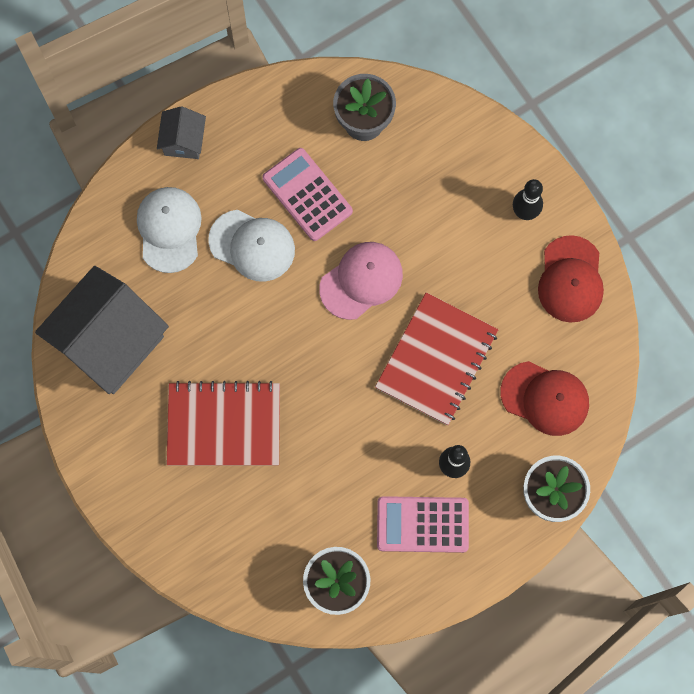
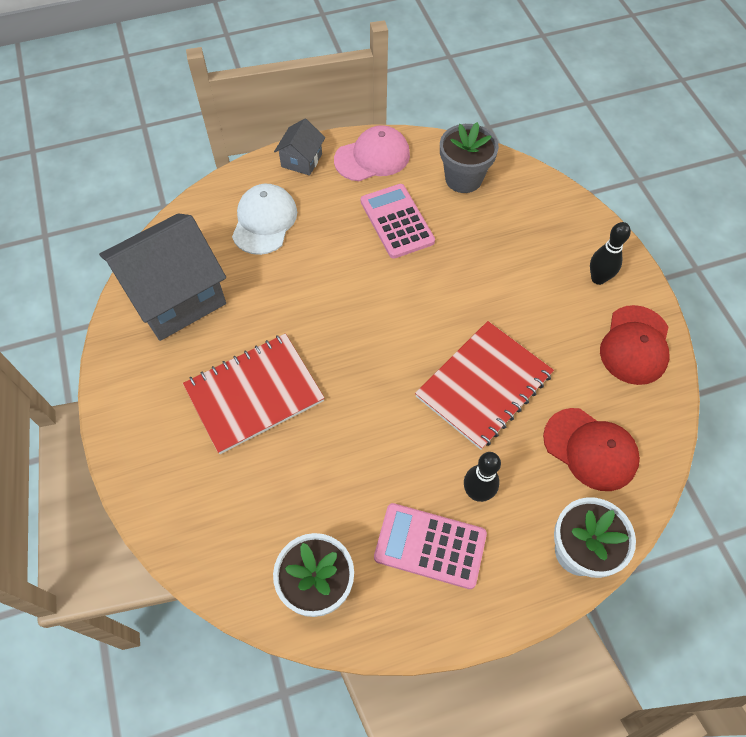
camera: 15 degrees right, 15 degrees down
(224, 425) = (254, 394): red notebook -> red notebook turned 45 degrees counterclockwise
(252, 245) = (334, 249): white cap -> none
(361, 281) = (427, 300): pink cap -> pink cap (372, 157)

